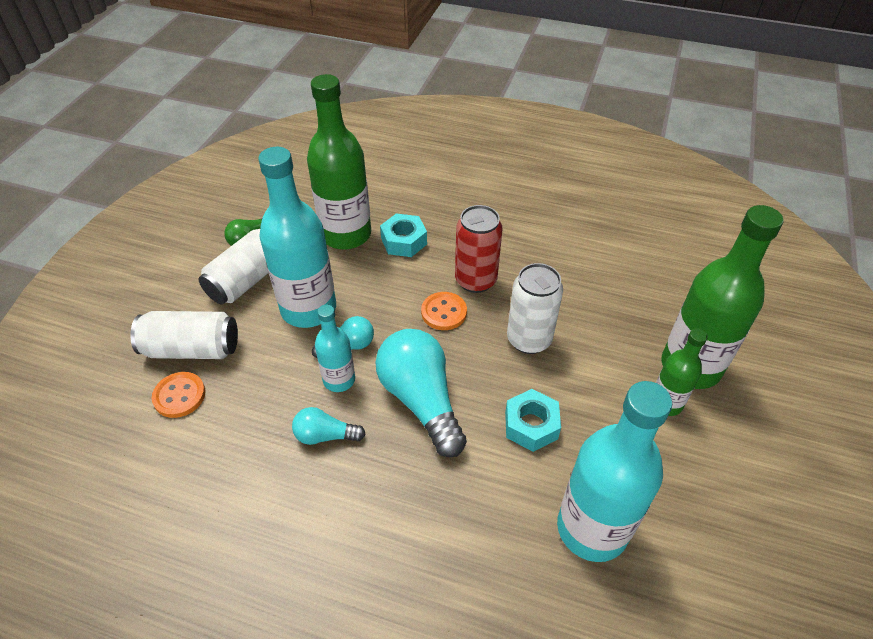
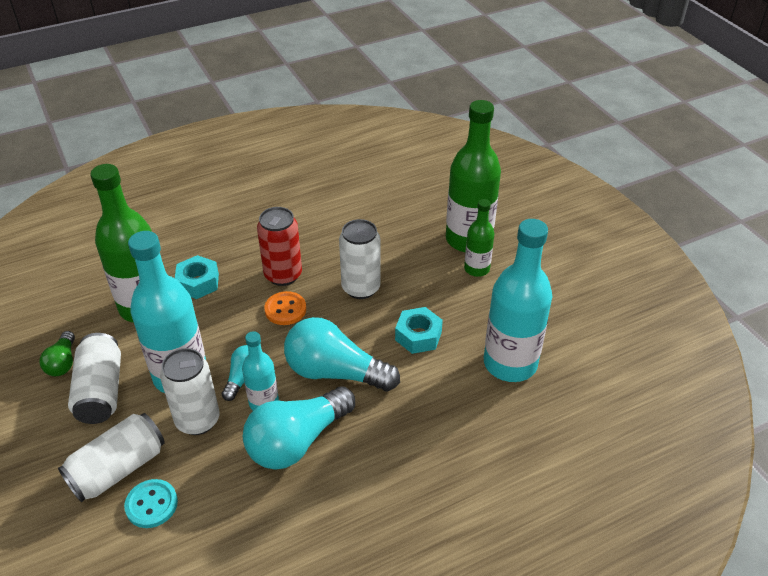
camera: 45 degrees left, 5 degrees down
(179, 396) = (151, 504): orange button -> turquoise button
(279, 355) = (197, 420): none -> white can
(325, 435) = (297, 441): turquoise light bulb -> turquoise light bulb, size x1.97

